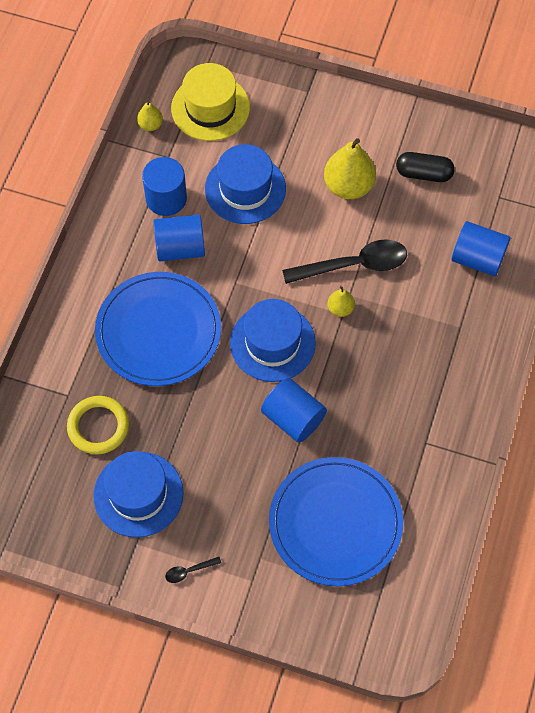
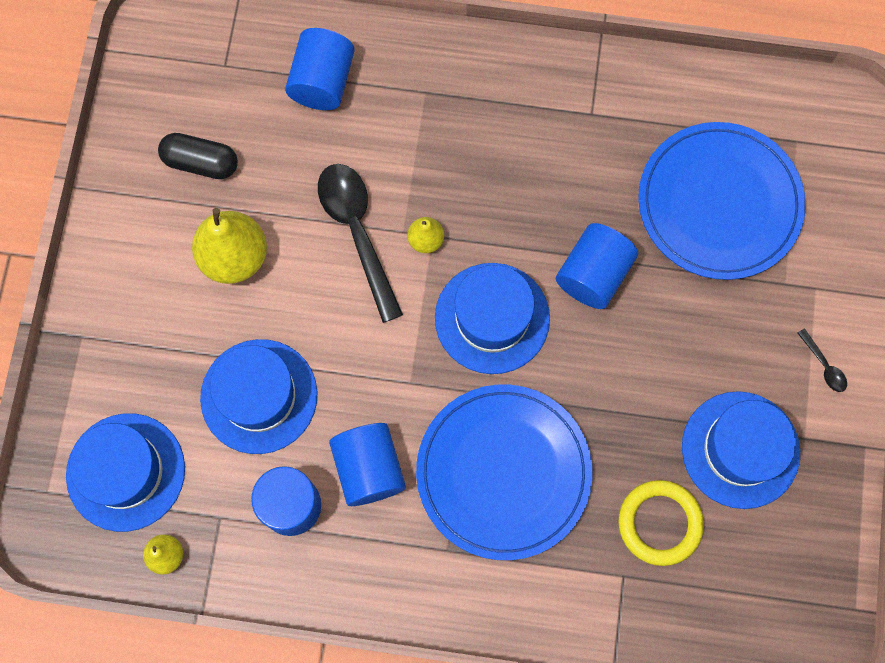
camera: 100 degrees left, 10 degrees up
(210, 108) = (126, 472): yellow hat -> blue hat
(424, 174) = (201, 162): black capsule -> black capsule turned 75 degrees counterclockwise

